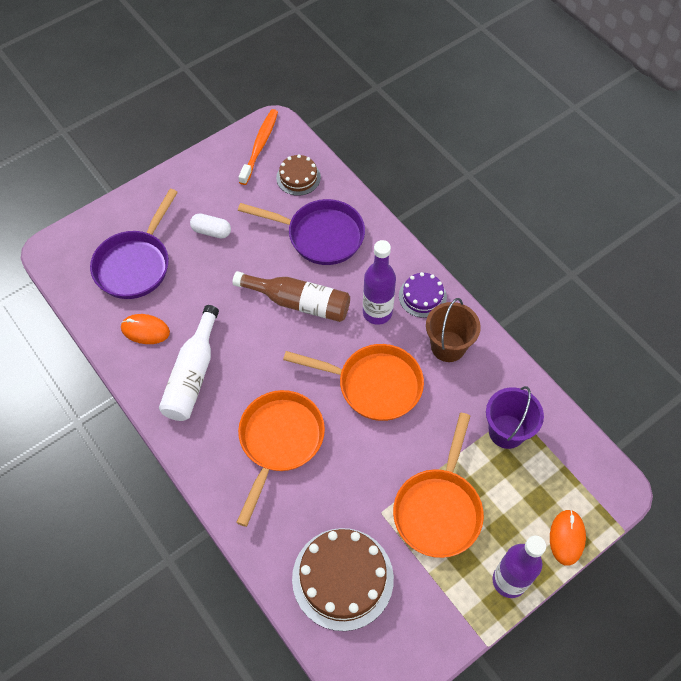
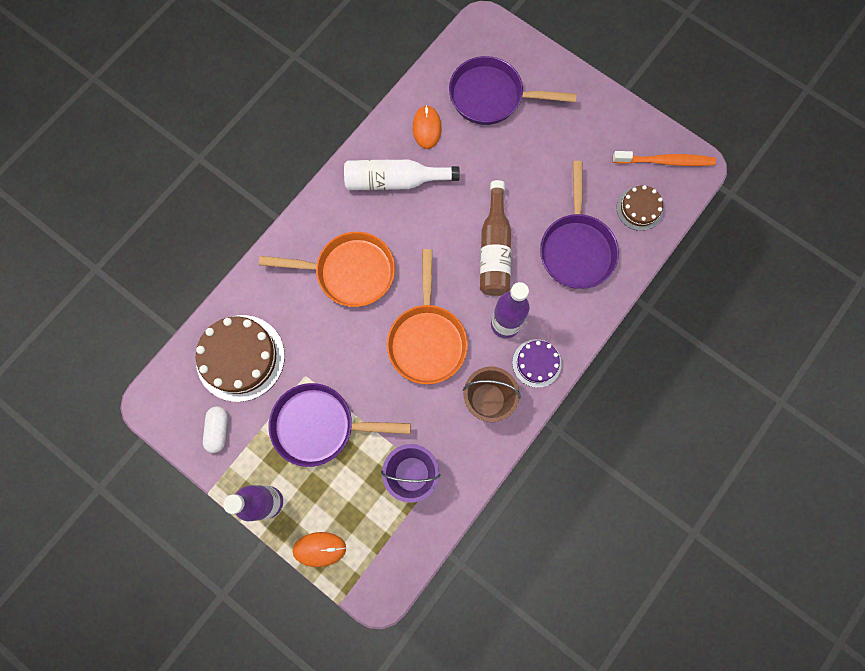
camera: 75 degrees right, 15 degrees up
(211, 231) = (548, 149): white capsule -> white capsule (218, 430)
(438, 509) = (319, 426): orange pan -> purple pan

